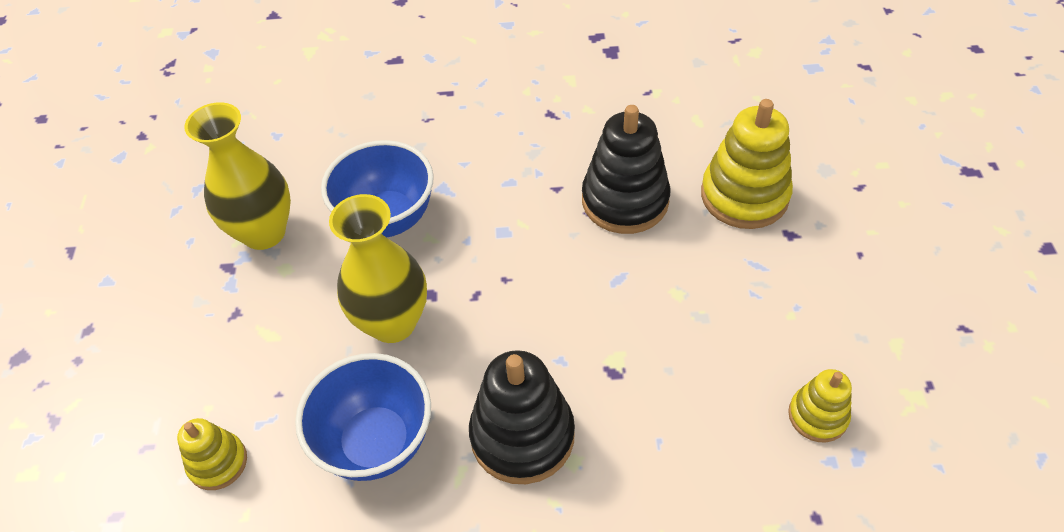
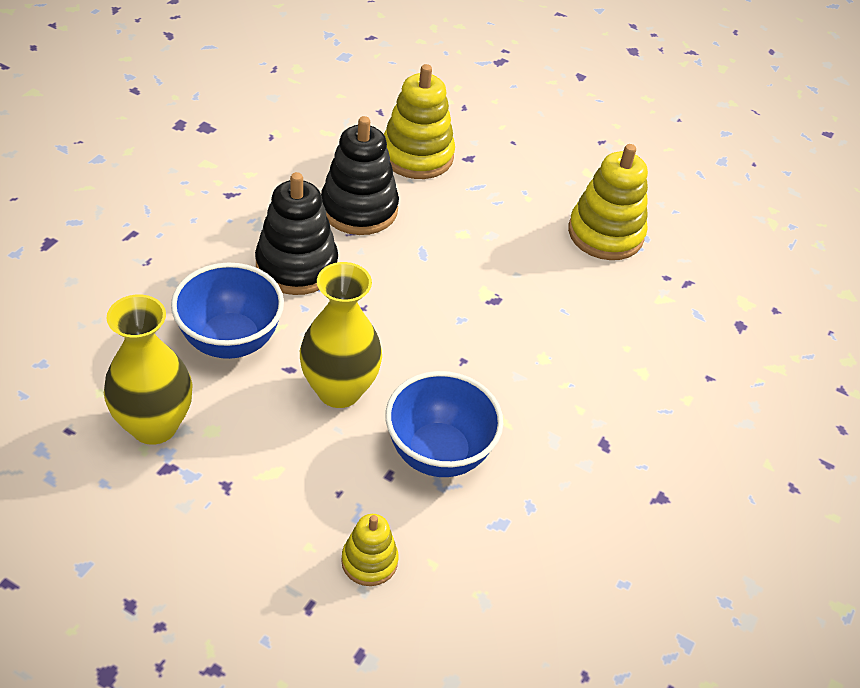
camera: 65 degrees left, 5 degrees down
(522, 436) = (502, 372): black stacking toy -> black stacking toy (296, 266)
(817, 416) = (605, 234): yellow stacking toy -> yellow stacking toy, size x1.78

